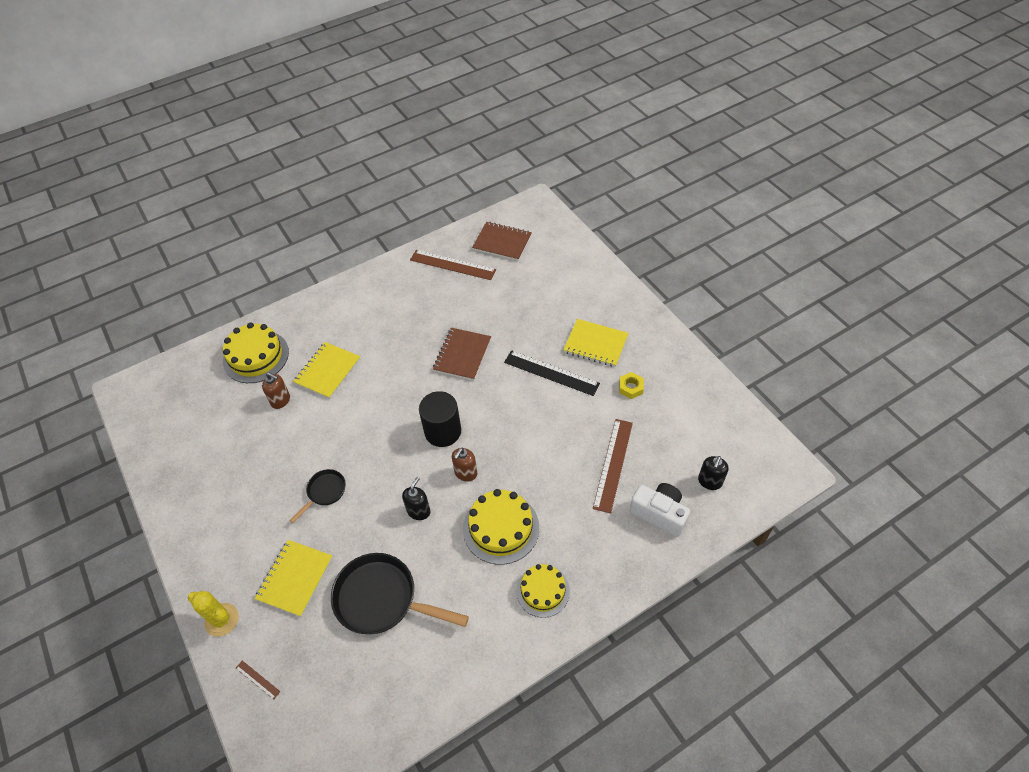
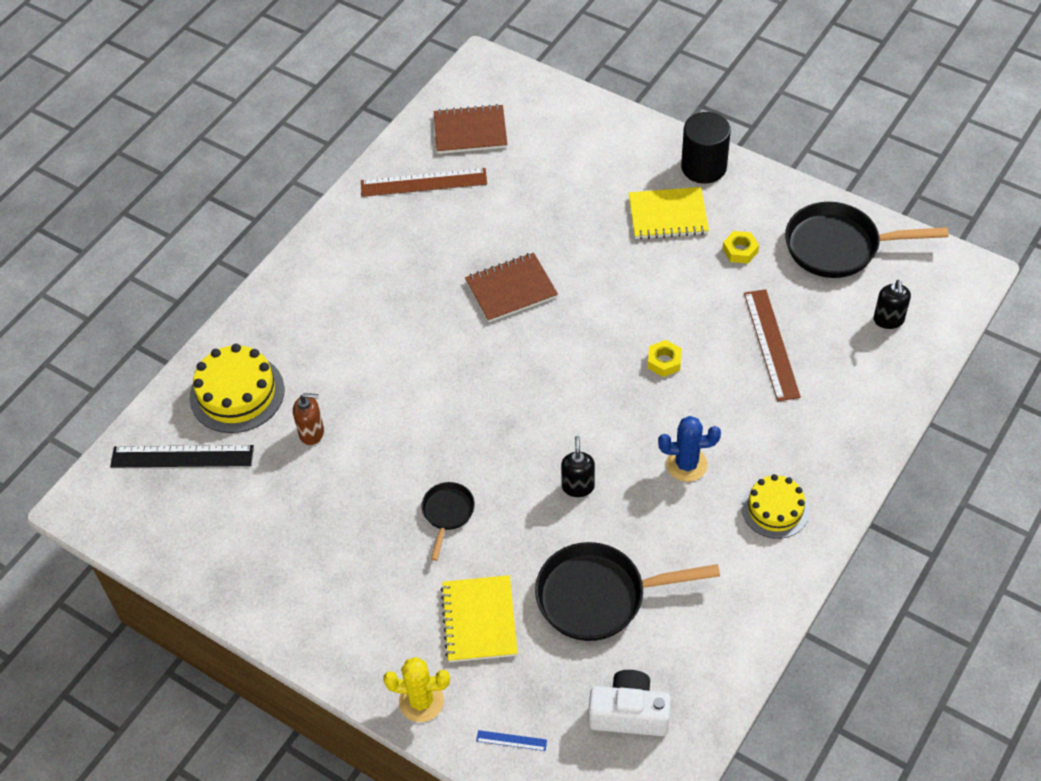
camera: 25 degrees left, 0 degrees up
(257, 679) = (511, 740): brown ruler -> blue ruler
(327, 371) = (349, 374): yellow notebook -> none
(443, 431) = (547, 387): black cylinder -> black cylinder (703, 167)
(462, 355) = (511, 289): brown notebook -> brown notebook turned 75 degrees clockwise
(465, 473) = (606, 422): brown soap dispenser -> none
(501, 528) = (686, 464): yellow cake -> blue cactus
(531, 446) = (664, 361): none -> yellow nut
(551, 373) = (635, 269): black ruler -> black ruler (182, 457)
(659, 513) = (853, 376): white camera -> white camera (629, 713)
(703, 412) = (838, 247): none -> black pan

